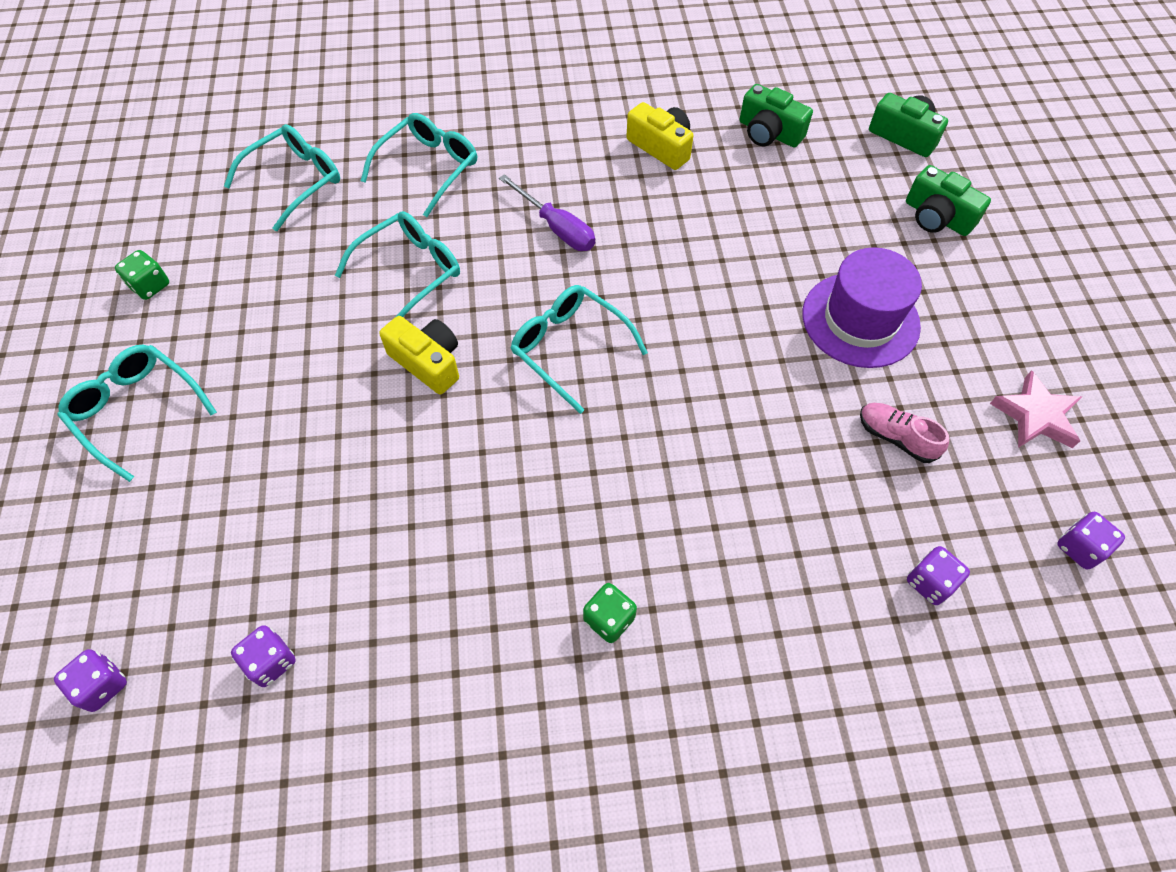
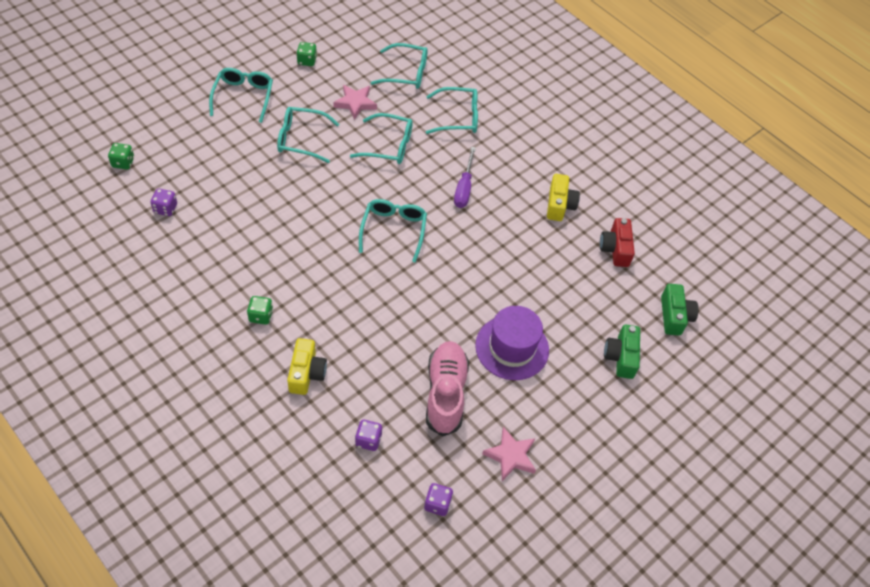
camera: 50 degrees right, 5 degrees down
(102, 685) = (123, 163): purple dice -> green dice
(293, 269) = (355, 103): none -> pink star
(299, 376) = (301, 139): none -> turquoise glasses
(428, 362) = (343, 181): yellow camera -> yellow camera (306, 373)
(769, 133) = (615, 249): green camera -> red camera
(896, 438) = (445, 393): pink shoe -> pink shoe, size x1.92

